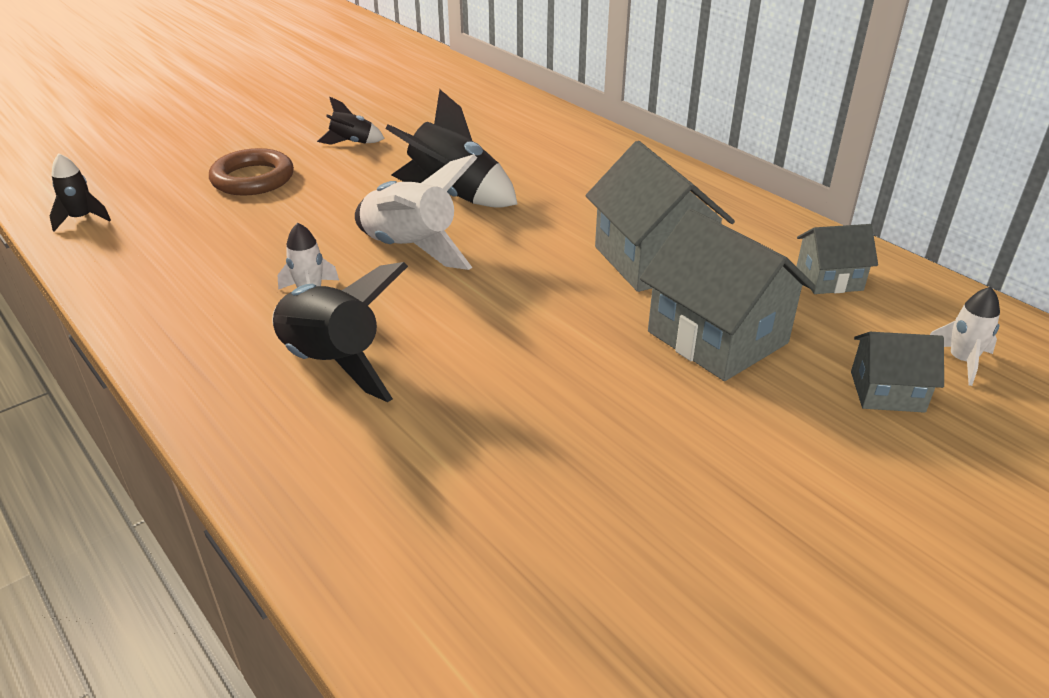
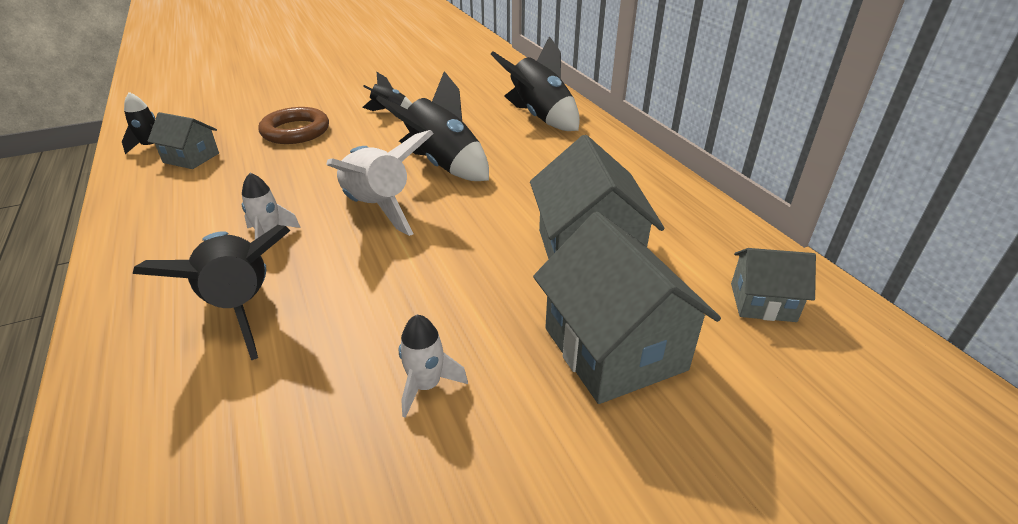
camera: 15 degrees right, 0 degrees up
(531, 130) = (540, 117): none -> black rocket
(887, 391) = (783, 458): grey house -> grey house (191, 158)
(961, 361) = (890, 435): white rocket -> white rocket (426, 386)

